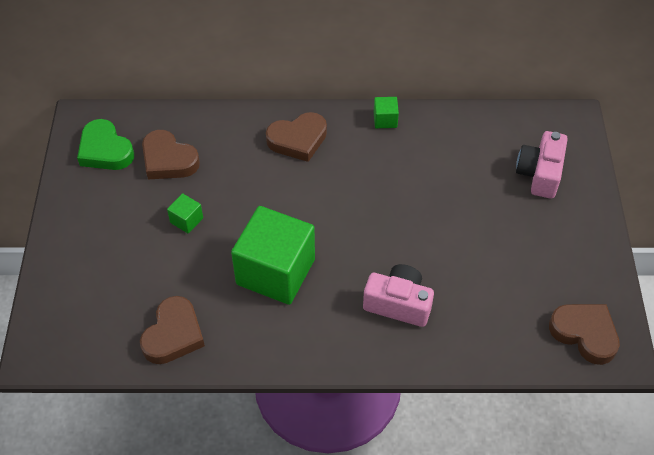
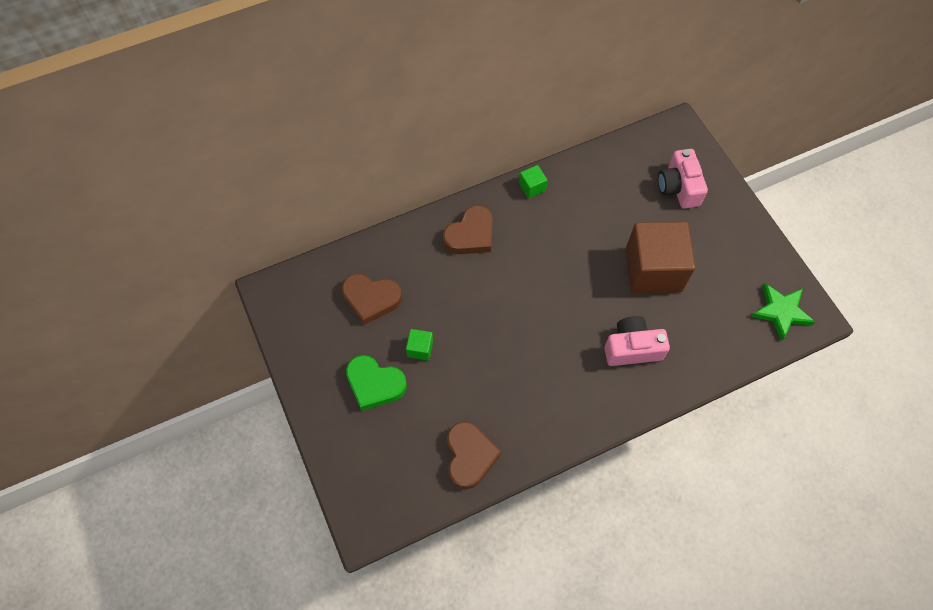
camera: 25 degrees left, 10 degrees up
(105, 150) = (309, 313): green heart -> green heart (375, 384)
(275, 272) = (520, 363): green cube -> none
(465, 240) = (653, 270): none -> brown cube
(584, 334) = (781, 312): brown heart -> green star

